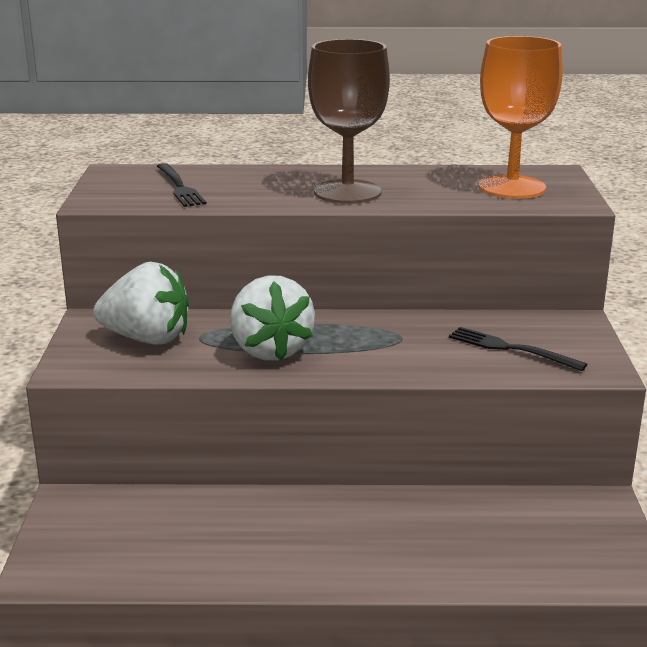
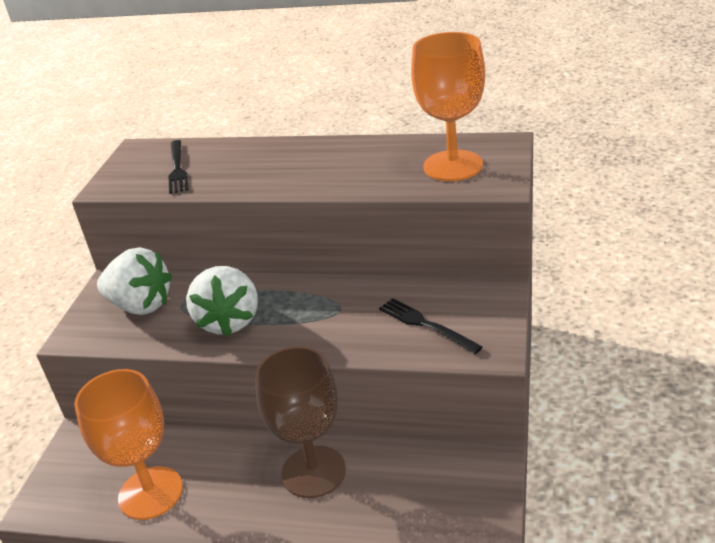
camera: 15 degrees right, 10 degrees up
(193, 551) = (150, 493): none -> orange goblet
(347, 192) = (308, 174): brown goblet -> brown goblet (313, 472)

